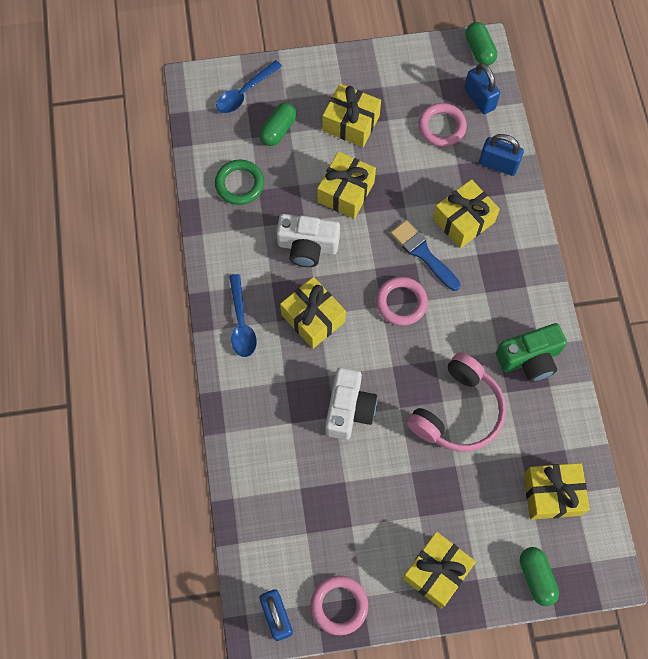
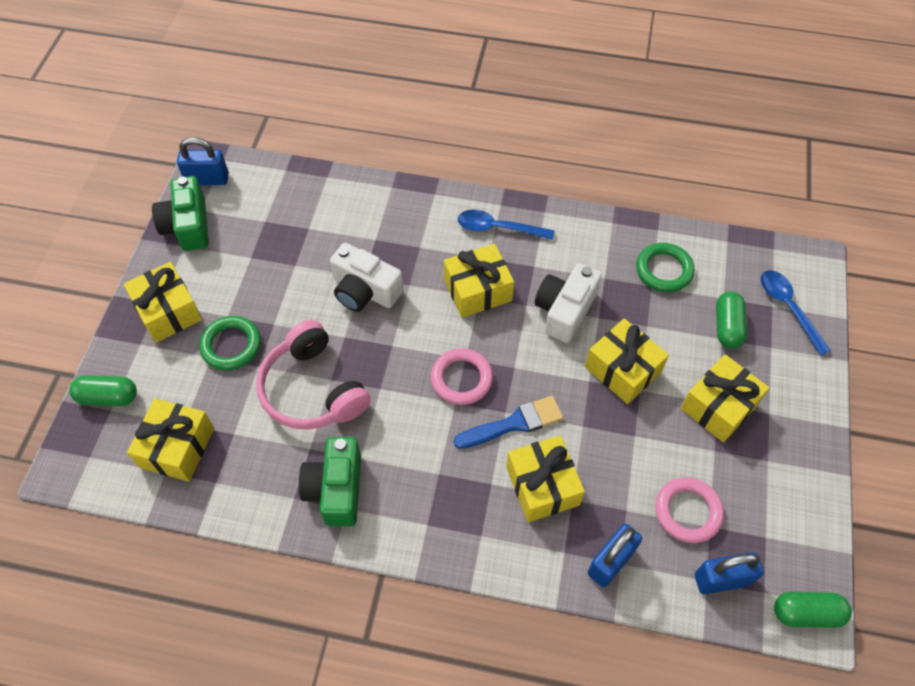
camera: 110 degrees right, 10 degrees down
(278, 130) = (727, 327): green capsule -> green capsule turned 45 degrees clockwise
(339, 605) = (188, 226): pink ring -> green camera
(446, 497) = (231, 345): none -> green ring

